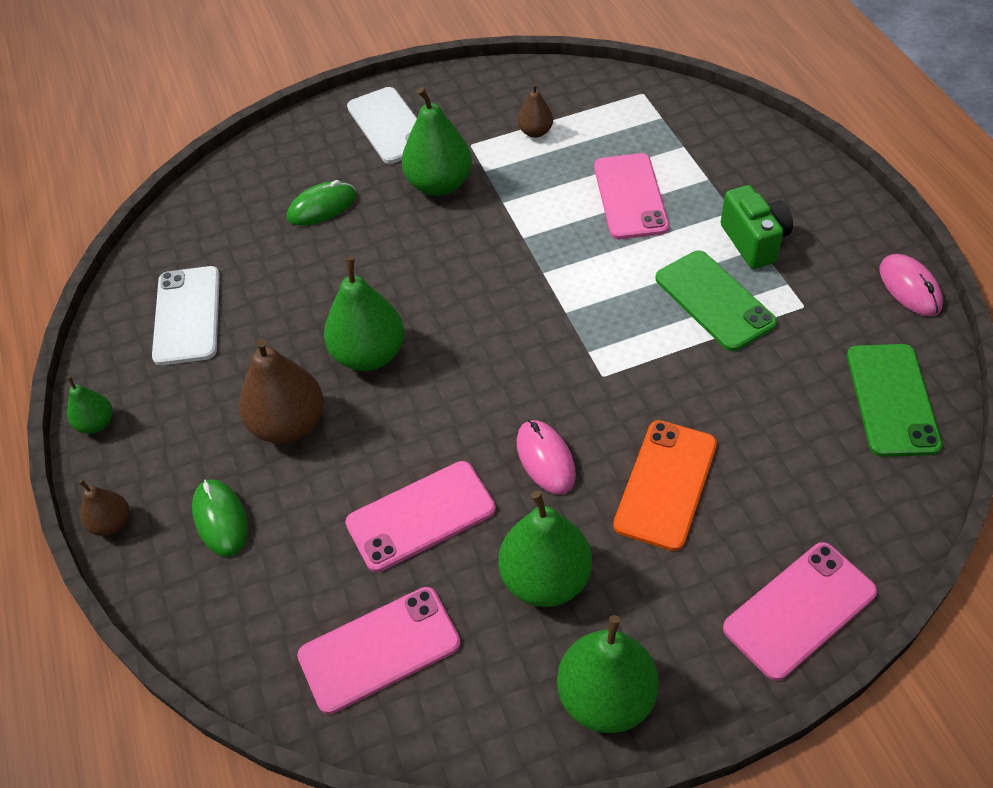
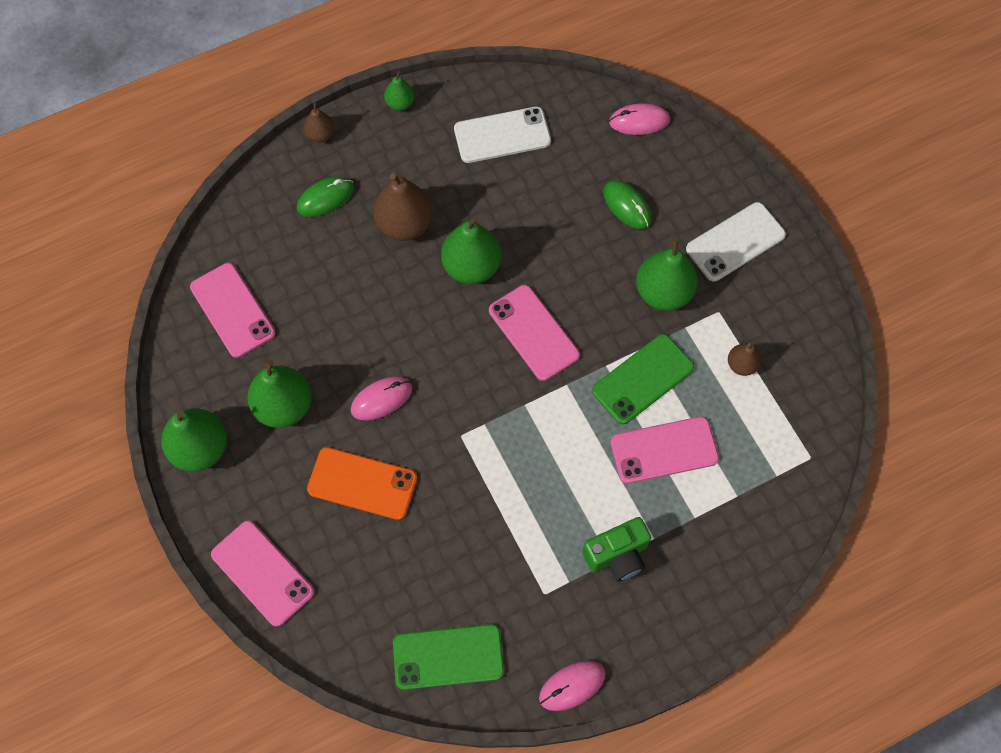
camera: 80 degrees right, 15 degrees up
(213, 190) = (639, 121): none -> pink mouse
(421, 516) = (331, 322): pink phone -> pink phone (533, 333)
(714, 300) = (545, 521): green phone -> green phone (643, 379)

